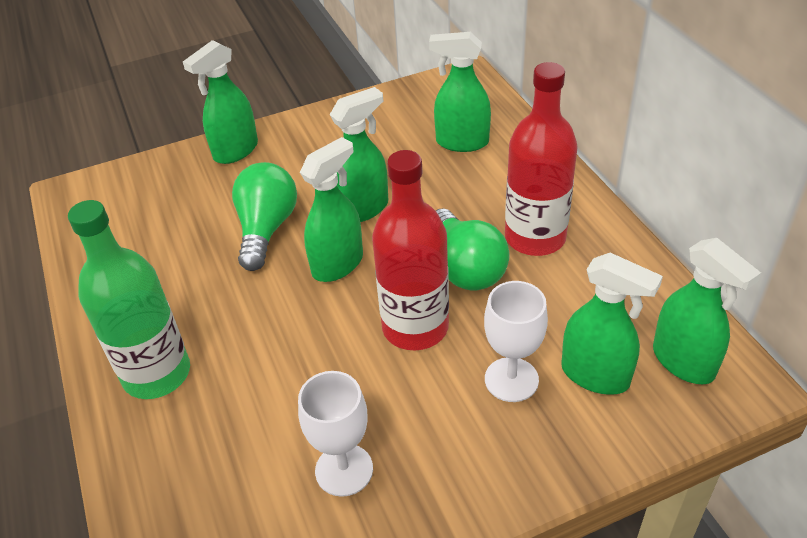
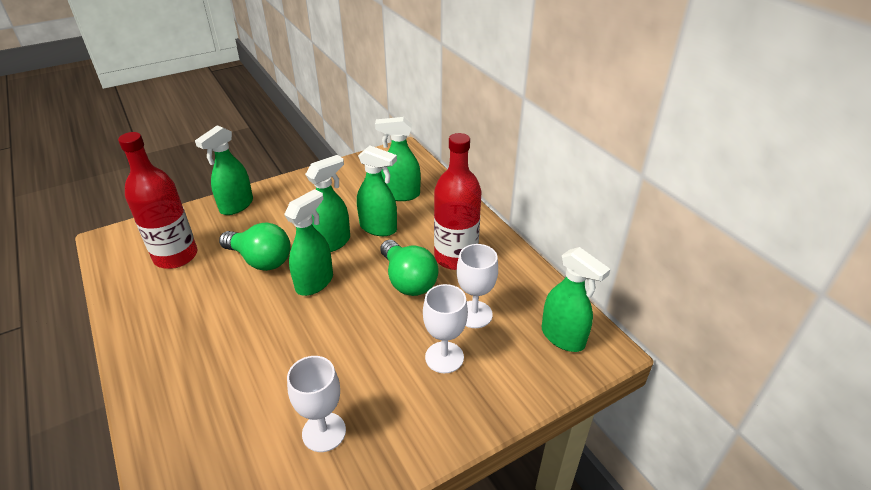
camera: 10 degrees left, 5 degrees down
(156, 374) = (177, 370): green bottle -> none
(266, 229) = (260, 260): green light bulb -> green light bulb turned 120 degrees clockwise
(415, 327) = (373, 324): red bottle -> red bottle (176, 256)
(557, 321) = (474, 314): none -> white goblet
(595, 375) = (503, 350): green spray bottle -> green spray bottle (378, 228)

